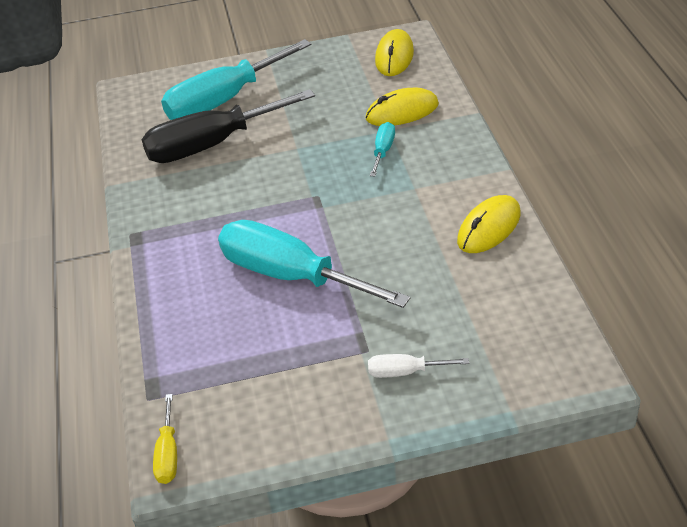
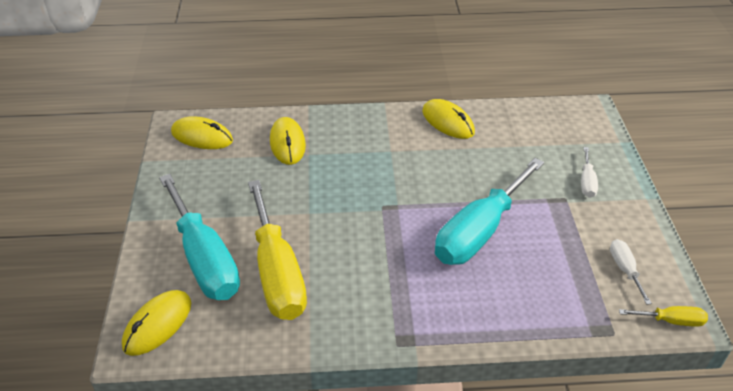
camera: 85 degrees left, 0 degrees up
(148, 95) = (157, 324): none -> yellow mouse
(212, 144) = (277, 273): black screwdriver -> yellow screwdriver
(247, 410) = (625, 270): none -> white screwdriver
(383, 151) = (336, 161): turquoise screwdriver -> none

